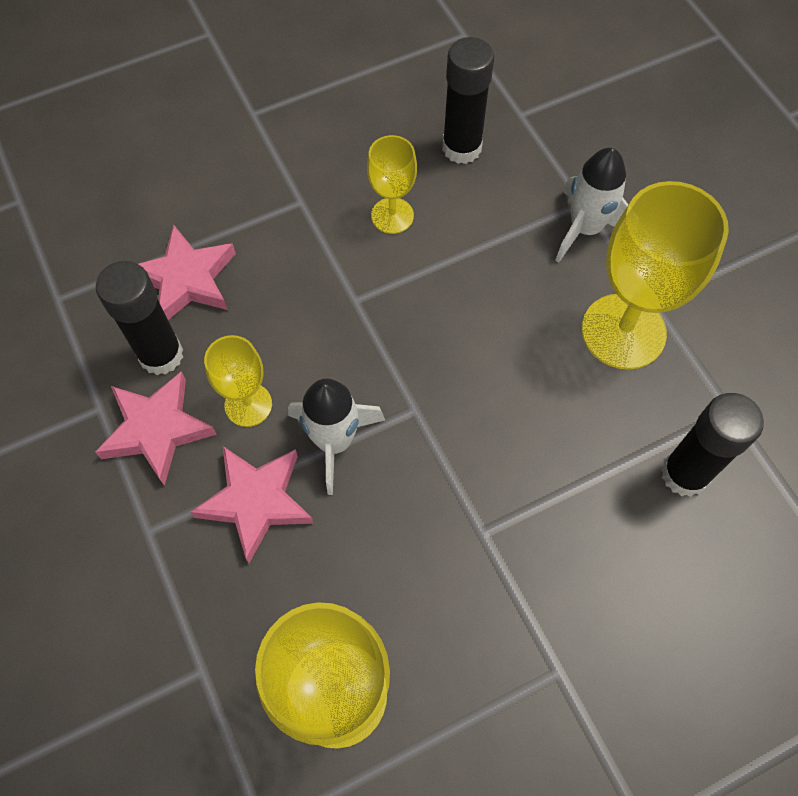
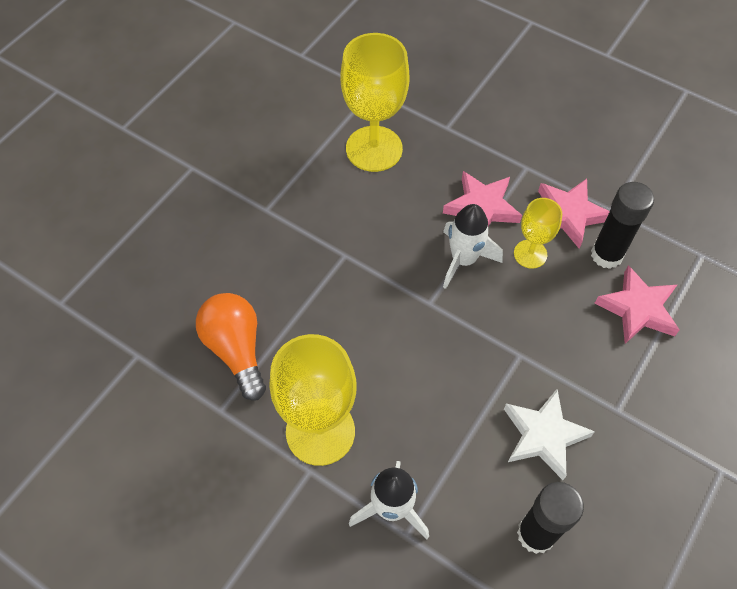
camera: 150 degrees right, 5 degrees down
(392, 215) = (543, 436): yellow goblet -> white star
(684, 474) = (236, 349): black glue stick -> orange light bulb

